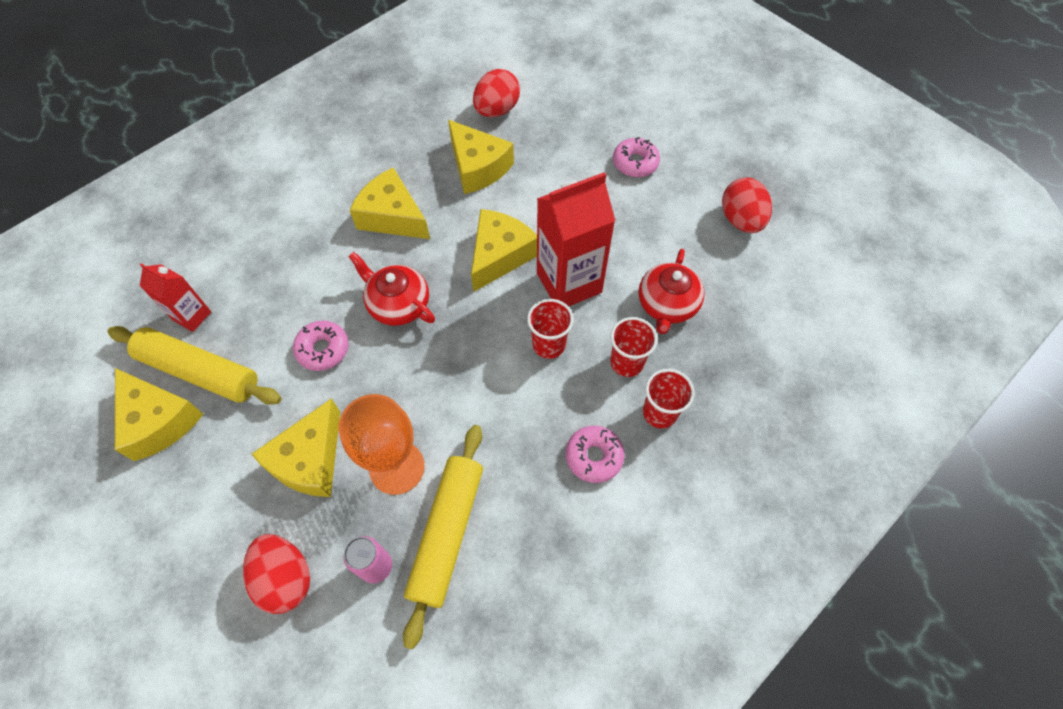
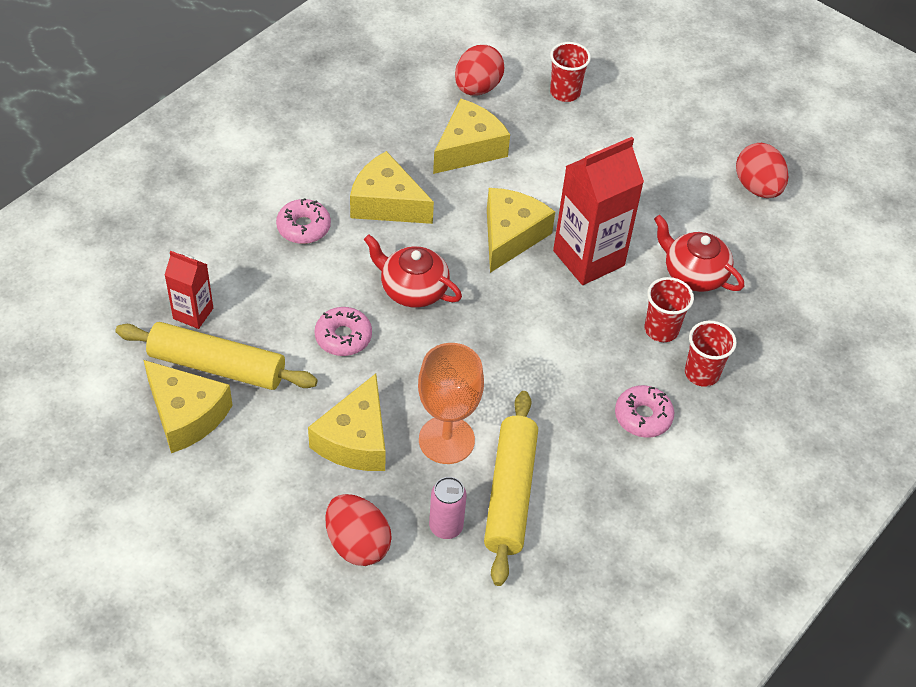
camera: 10 degrees left, 10 degrees down
(478, 167) = (469, 148): yellow cheese -> yellow cheese turned 90 degrees counterclockwise
(549, 344) = (579, 318): red cup -> red cup (565, 92)
(635, 163) = (638, 136): pink donut -> pink donut (303, 227)
(667, 305) = (693, 273): red teapot -> red teapot turned 120 degrees clockwise

